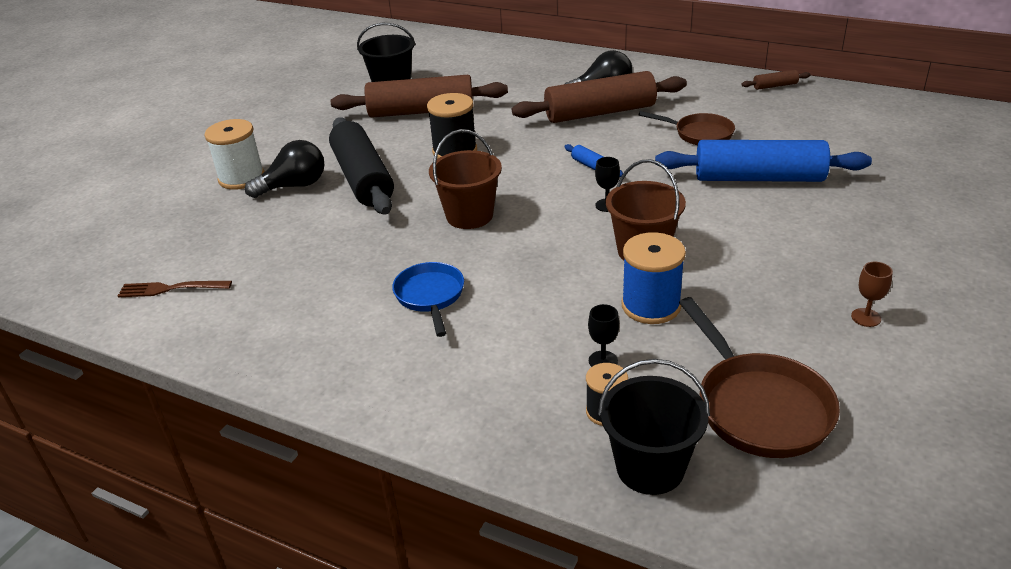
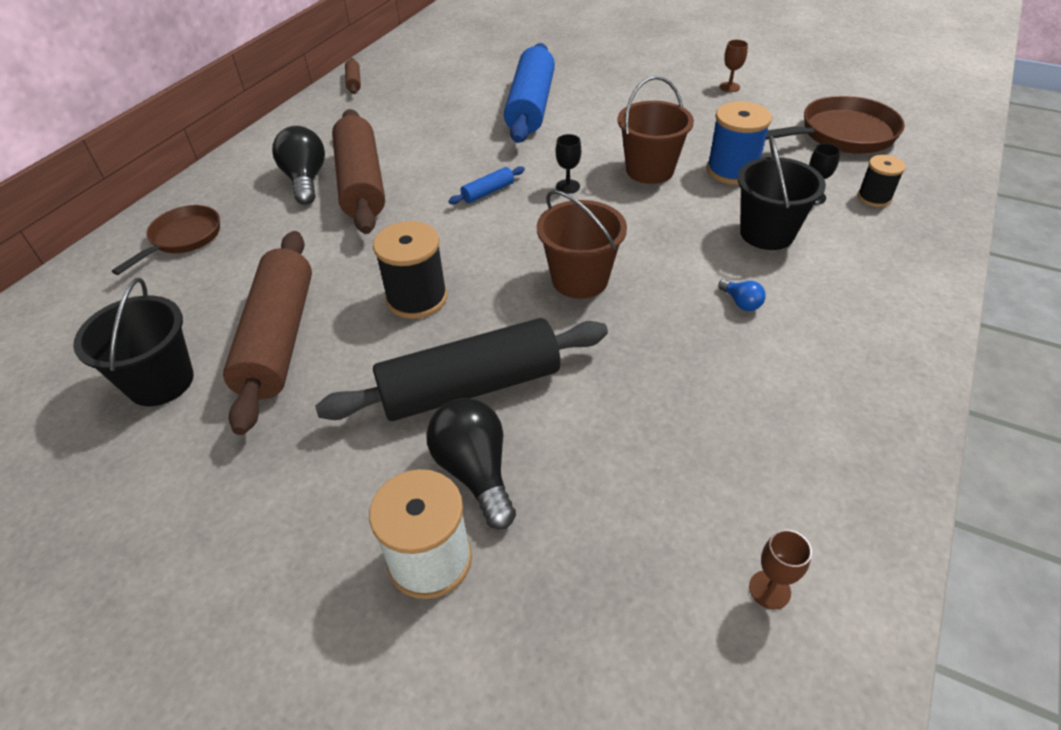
camera: 90 degrees left, 10 degrees up
(171, 289) = (769, 589): brown fork -> brown goblet
(430, 296) = (741, 303): blue pan -> blue light bulb
(650, 468) = (925, 181): black bucket -> black bucket (767, 233)
(699, 134) = (438, 127): brown pan -> brown pan (183, 238)

